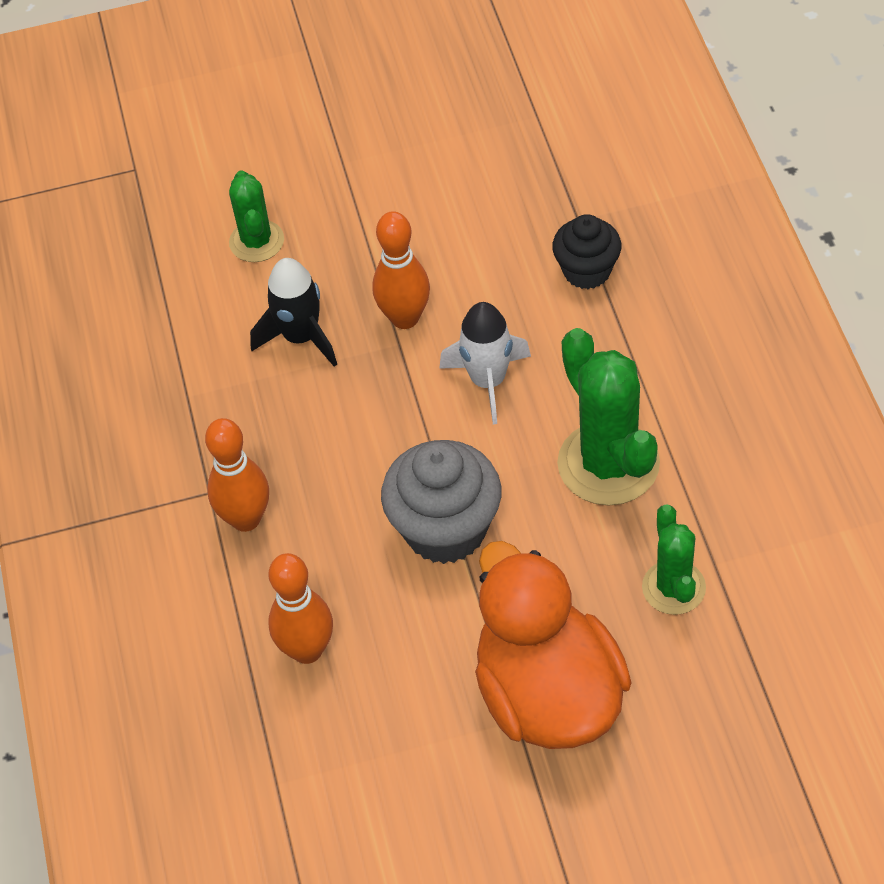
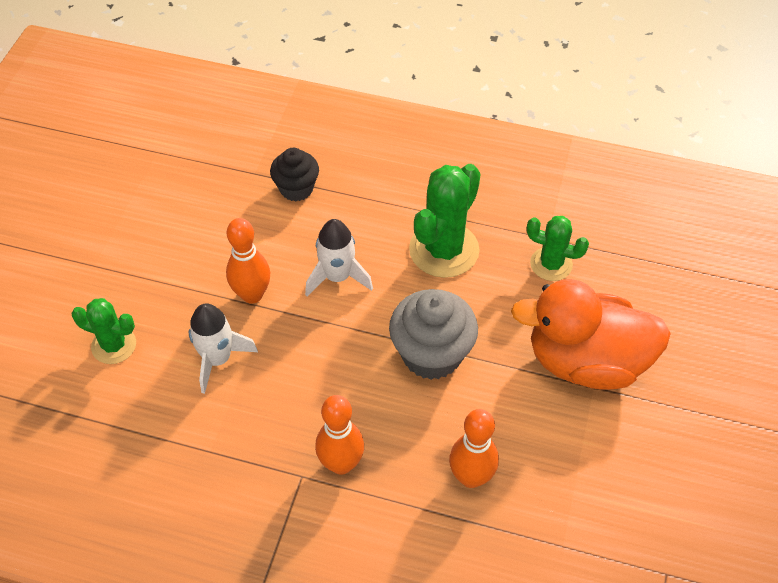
camera: 65 degrees left, 0 degrees up
(301, 337) = (218, 359): black rocket -> white rocket
(608, 464) = (444, 250): green cactus -> green cactus turned 60 degrees counterclockwise

